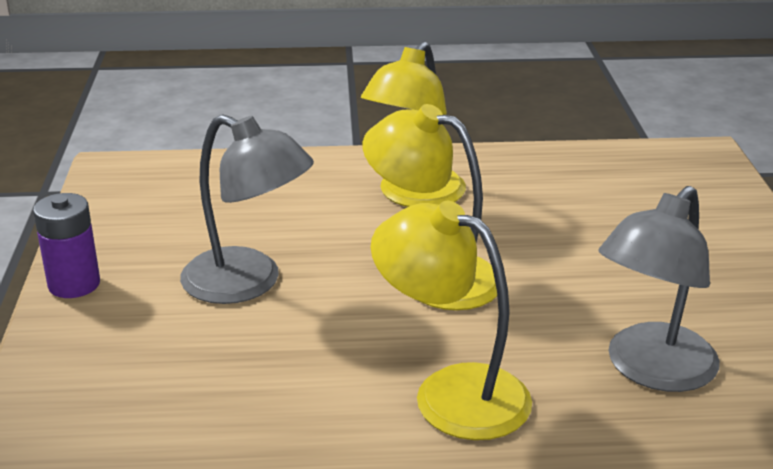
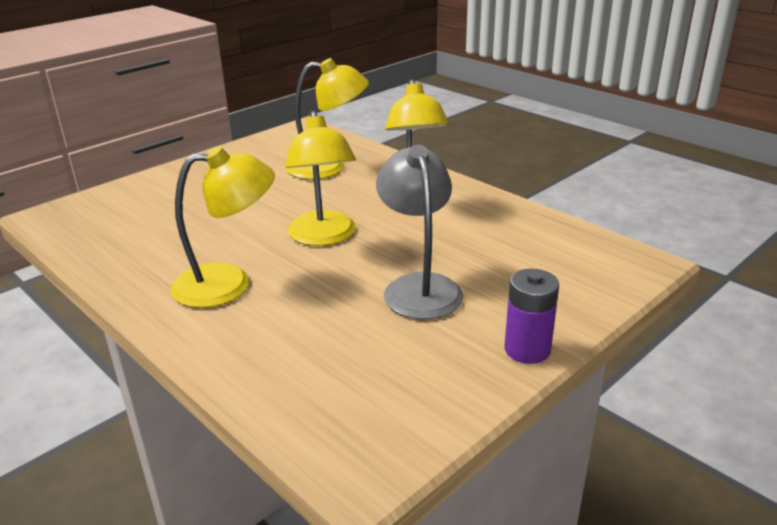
camera: 130 degrees left, 0 degrees up
(651, 370) = (328, 167): grey lamp -> yellow lamp

